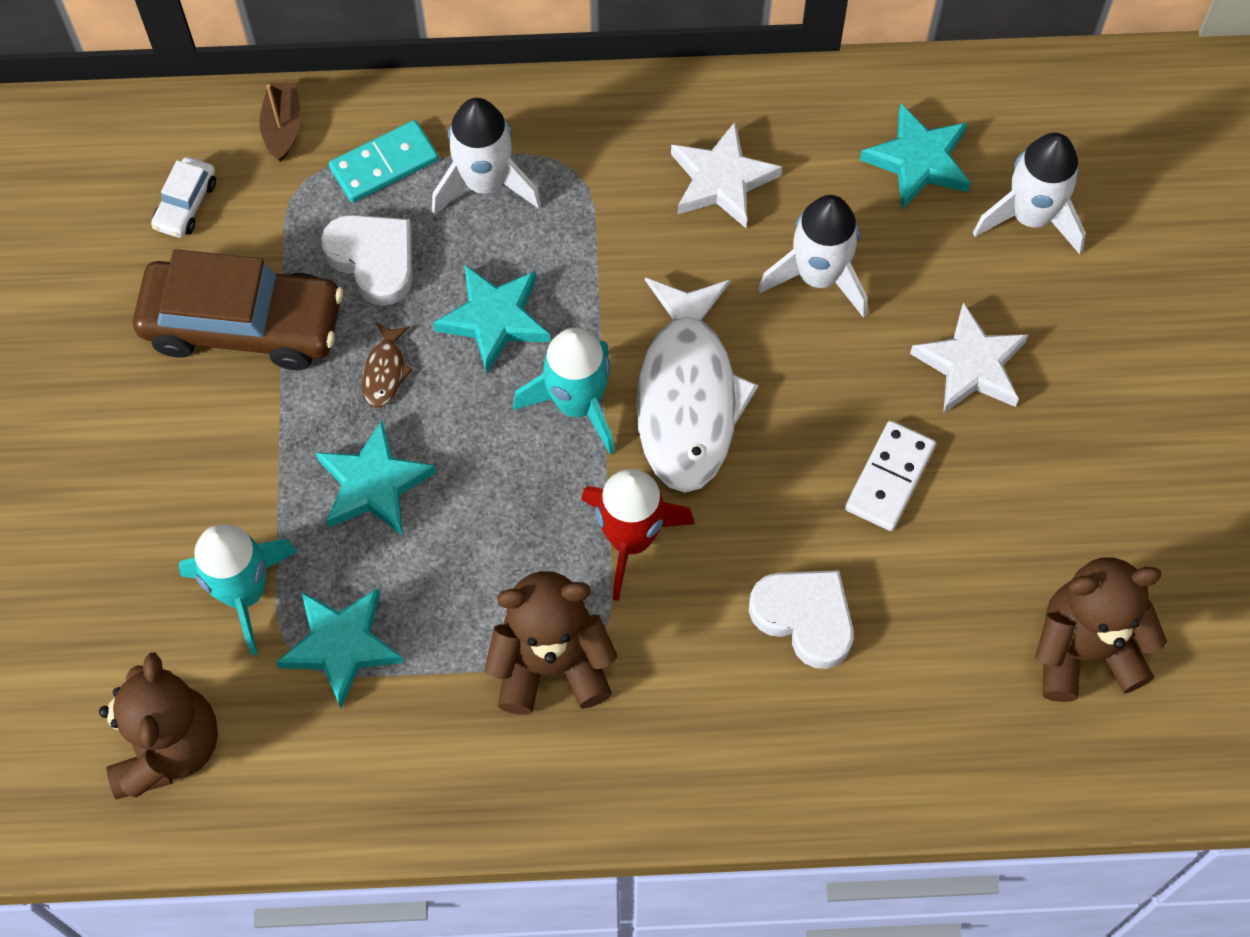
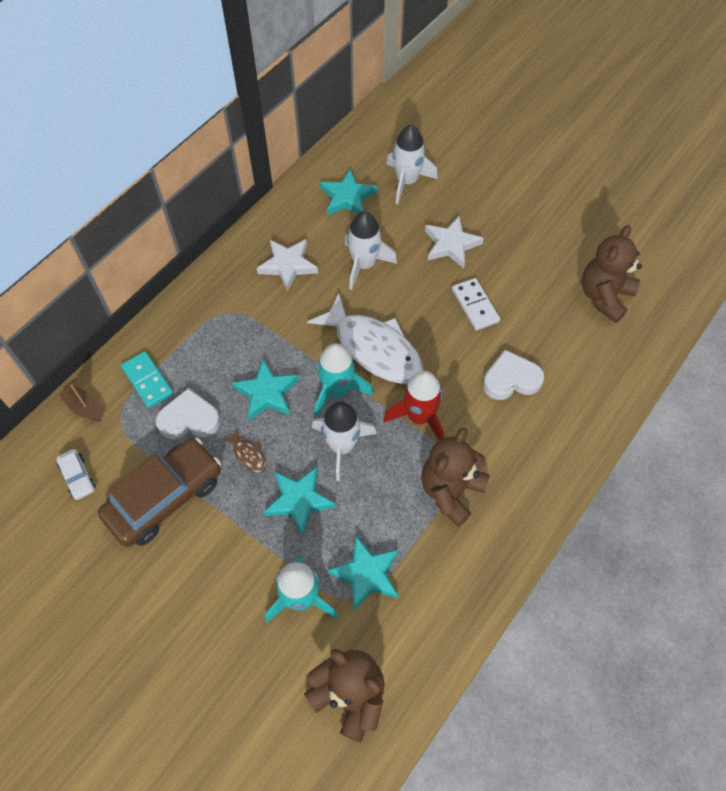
camera: 50 degrees left, 5 degrees down
(384, 164) = (147, 381): turquoise domino -> turquoise domino turned 45 degrees counterclockwise
(485, 183) = (198, 349): white rocket -> white rocket (342, 446)

